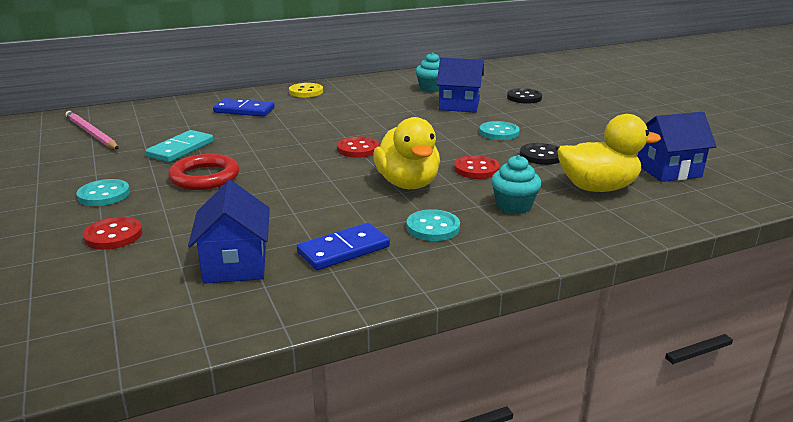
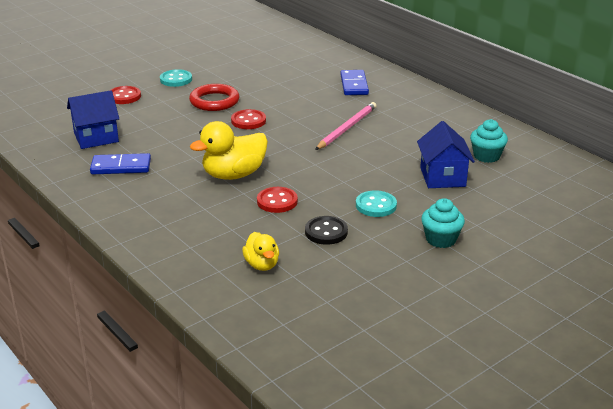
camera: 75 degrees right, 5 degrees up
(91, 133) = (272, 48): pink pencil -> pink pencil (347, 128)
(181, 149) = (259, 82): turquoise domino -> none
(306, 92) = (423, 99): yellow button -> none
(344, 250) = (121, 167): blue domino -> blue domino turned 45 degrees counterclockwise
(358, 149) = (295, 144): red button -> red button (248, 121)
(433, 227) = (161, 194): turquoise button -> none
(513, 206) = (208, 224): turquoise cupcake -> turquoise cupcake (441, 239)
(524, 97) = (502, 213): black button -> none
(597, 188) = (262, 265): yellow duck -> yellow duck, size x0.58
(668, 170) = (324, 308): blue house -> none

